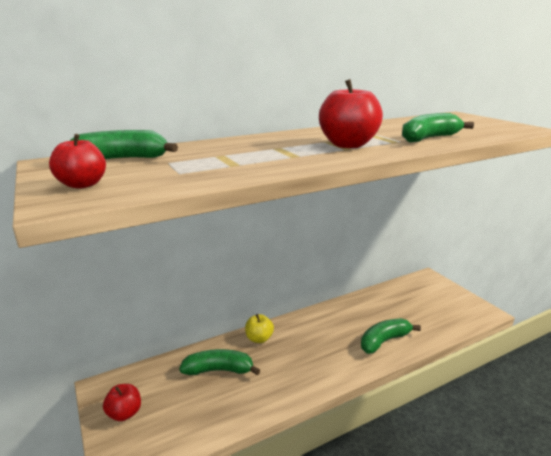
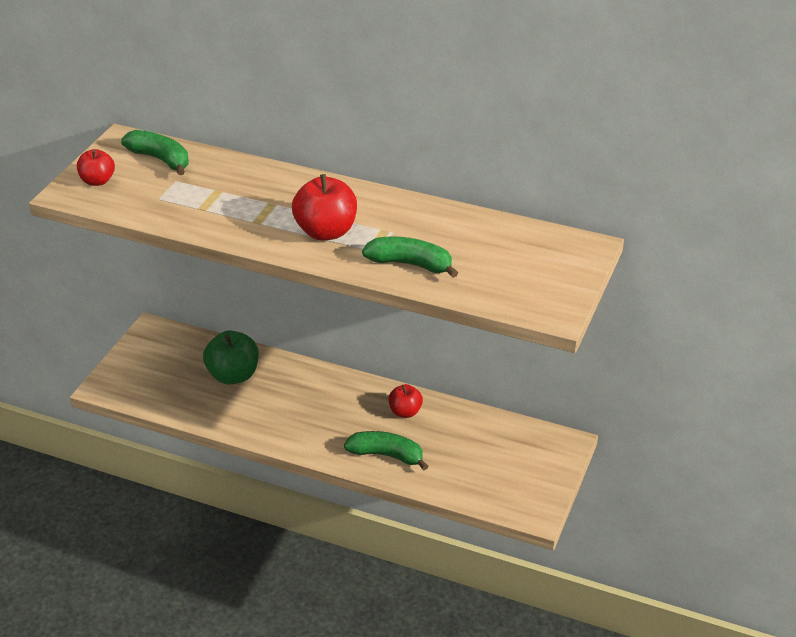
camera: 50 degrees right, 15 degrees up
(124, 413) = (142, 358): red apple -> red apple (405, 412)
(219, 370) = (233, 375): green banana -> green apple
(259, 338) = (298, 374): yellow apple -> none

